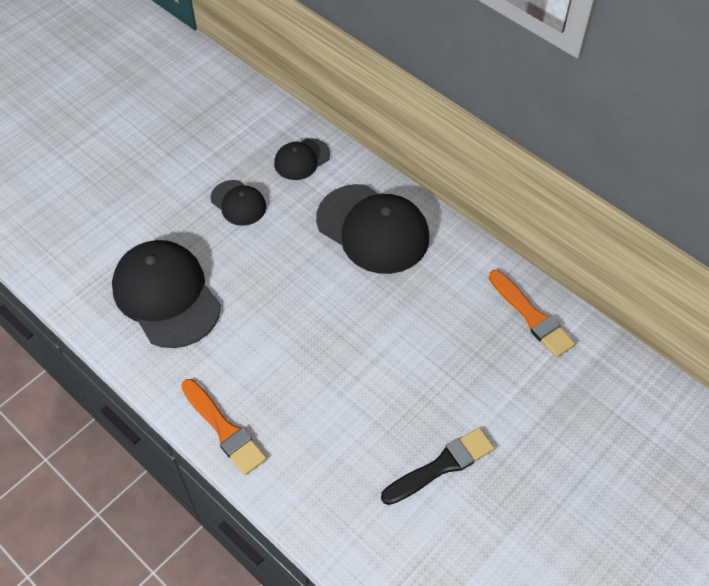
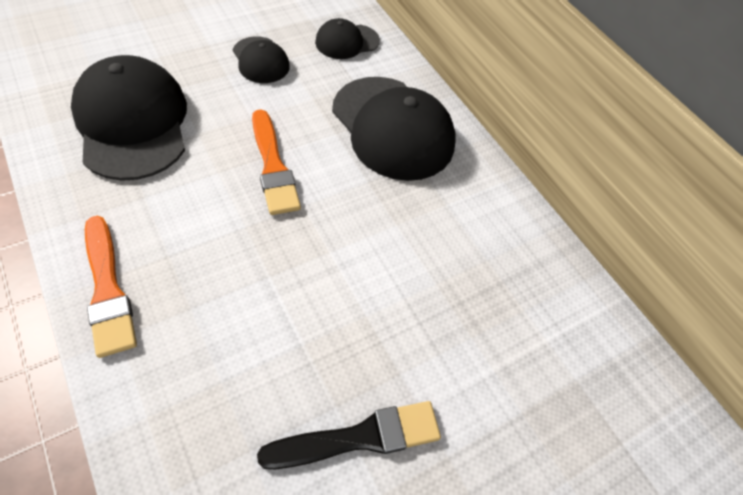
camera: 10 degrees right, 0 degrees up
(532, 316) = (546, 281): orange brush -> orange brush (273, 167)

